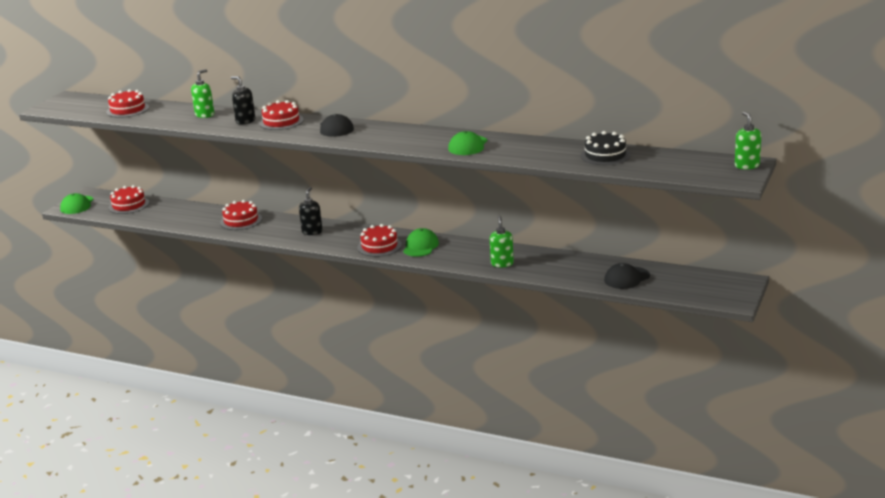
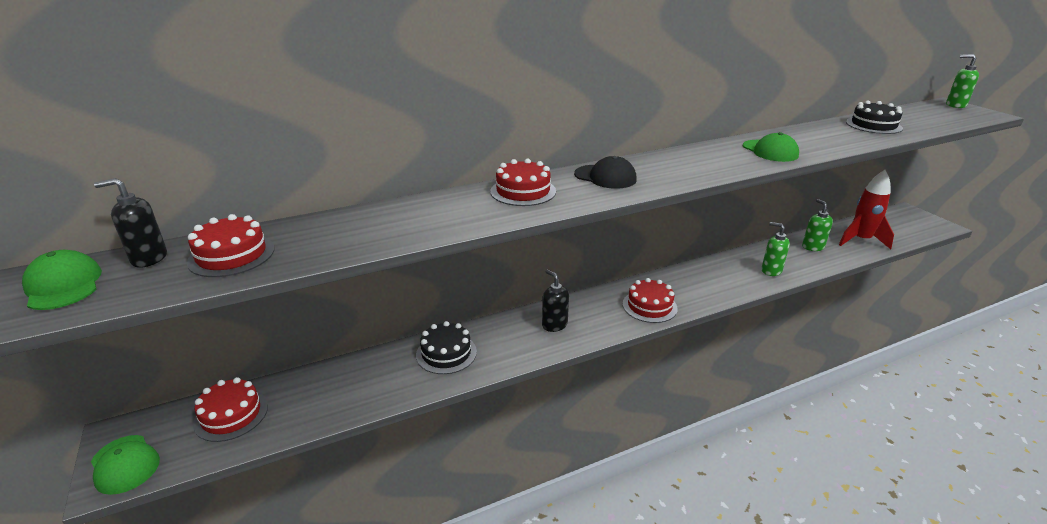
camera: 50 degrees left, 5 degrees up
(205, 115) = (393, 218): green soap dispenser -> green soap dispenser (812, 247)
(241, 221) = (446, 353): red cake -> black cake
(245, 121) = (475, 206): black soap dispenser -> black soap dispenser (149, 258)
(420, 246) = (680, 287): green cap -> green cap (63, 285)
(626, 278) = (860, 240): black cap -> red rocket

